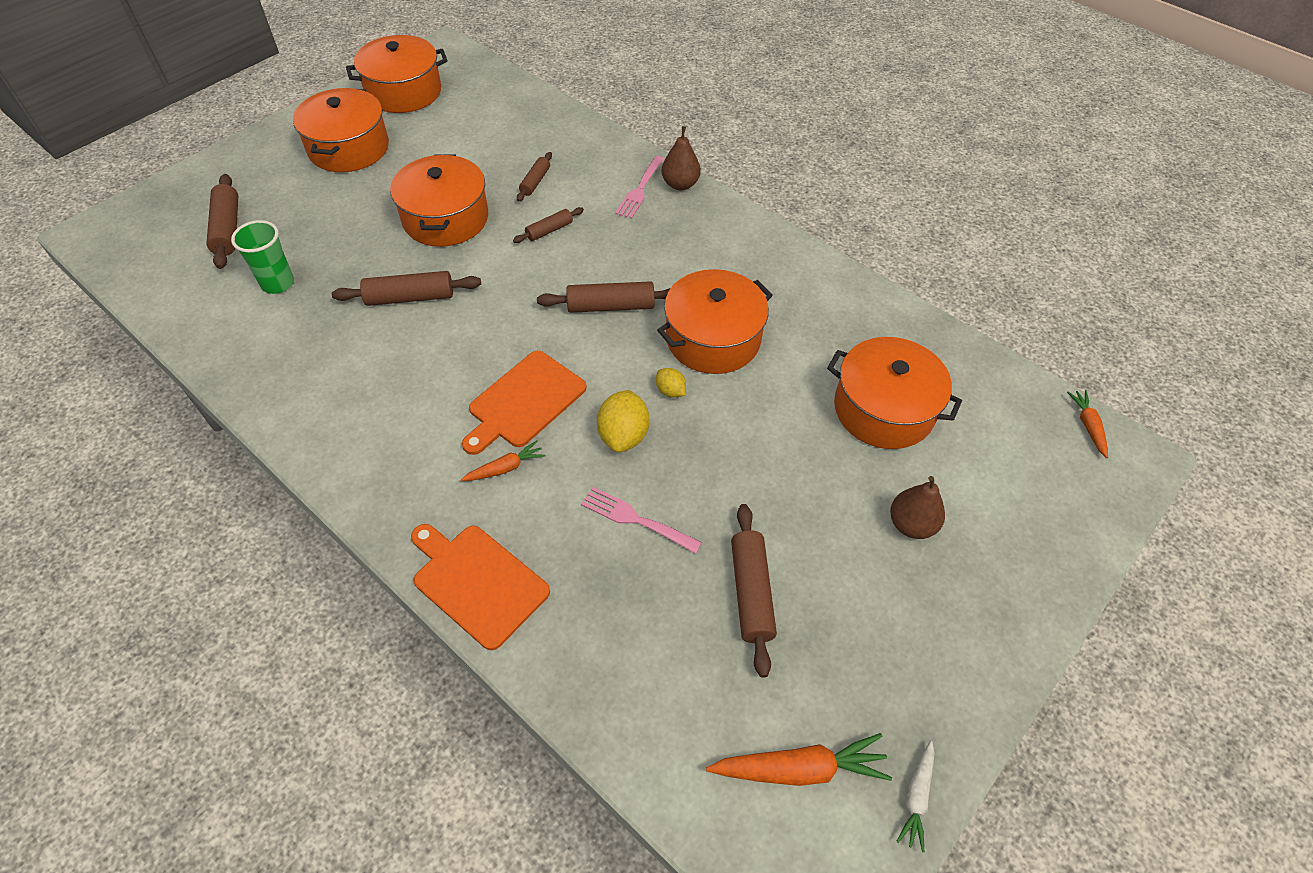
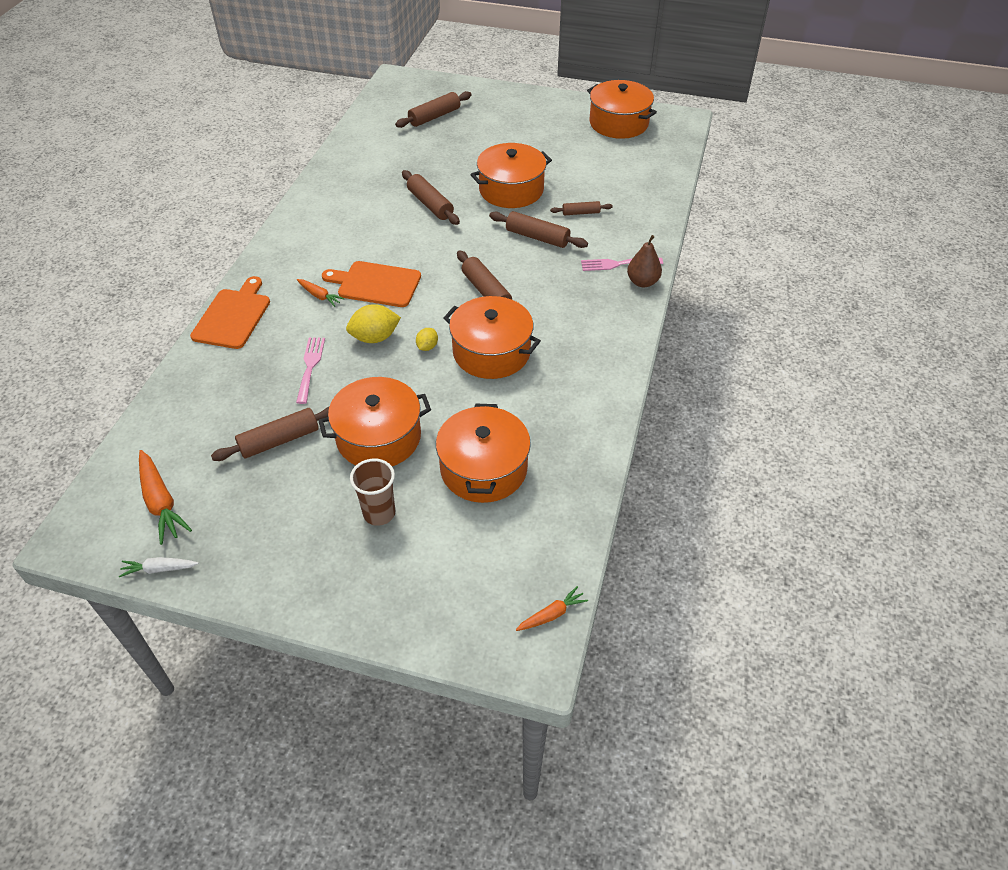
camera: 65 degrees right, 5 degrees down
(278, 283) = (405, 152): green cup -> none
(348, 148) = (542, 126): orange pot -> orange pot (378, 437)
(549, 230) = (537, 237): brown rolling pin -> brown rolling pin, size x1.67
(911, 524) = (379, 513): brown pear -> brown cup

